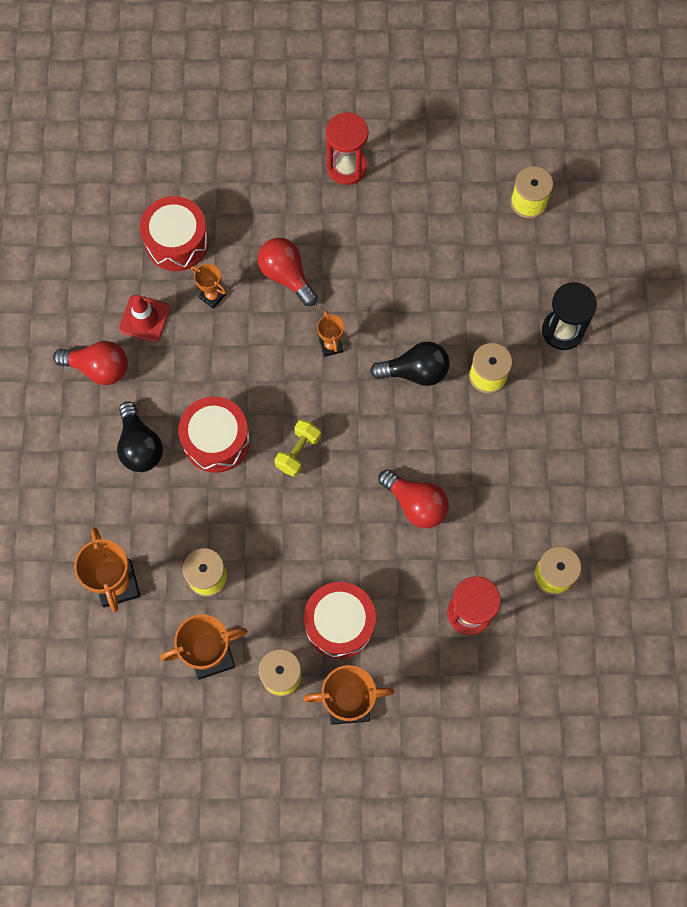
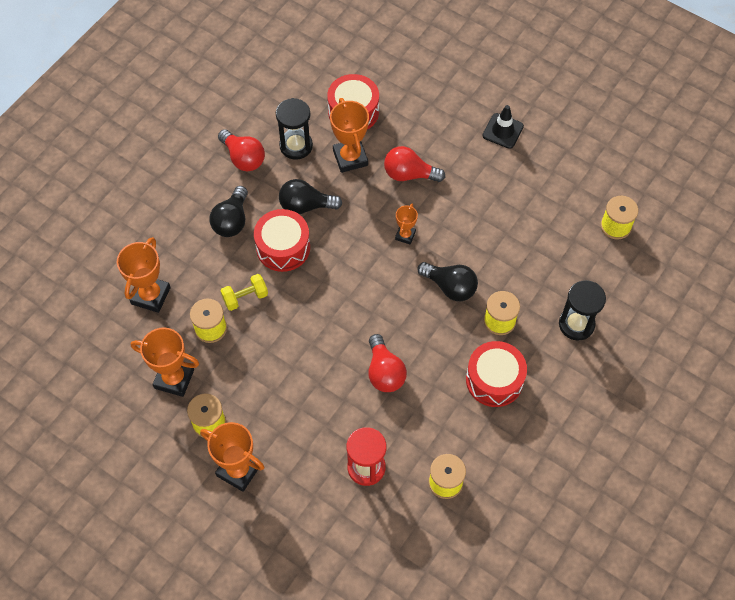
camera: 35 degrees right, 10 degrees down
(144, 318) = (296, 146): red traffic cone -> black hourglass
(205, 379) = (306, 206): none -> black light bulb
(212, 296) = (350, 158): orange trophy -> orange trophy, size x1.80
(286, 275) = (409, 174): red light bulb -> red light bulb turned 75 degrees counterclockwise
(298, 452) = (331, 288): yellow dumbbell -> yellow dumbbell (245, 297)
(339, 623) = (273, 415): red drum -> red drum (494, 380)
(346, 167) = (502, 131): red hourglass -> black traffic cone

